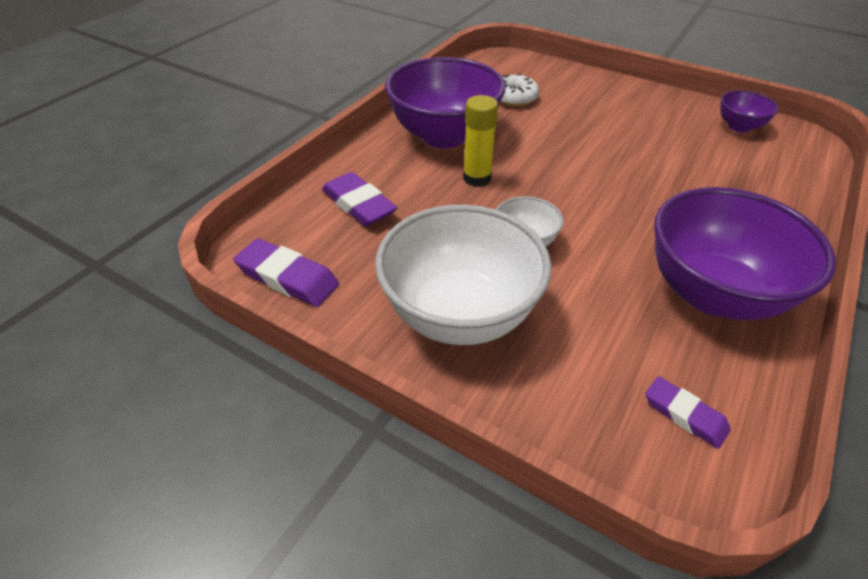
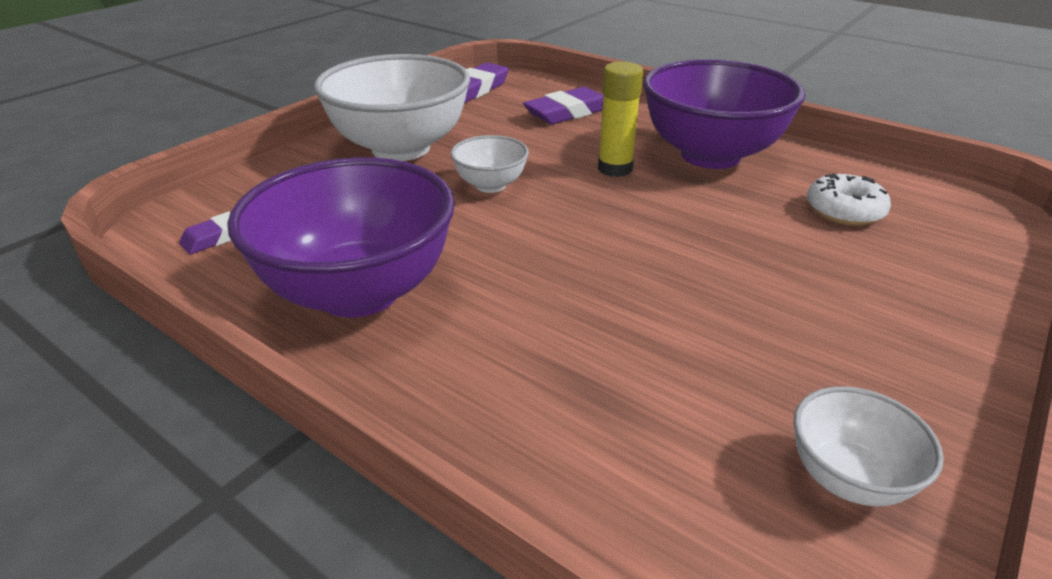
camera: 95 degrees right, 10 degrees down
(739, 127) = (847, 478): purple bowl -> white bowl

